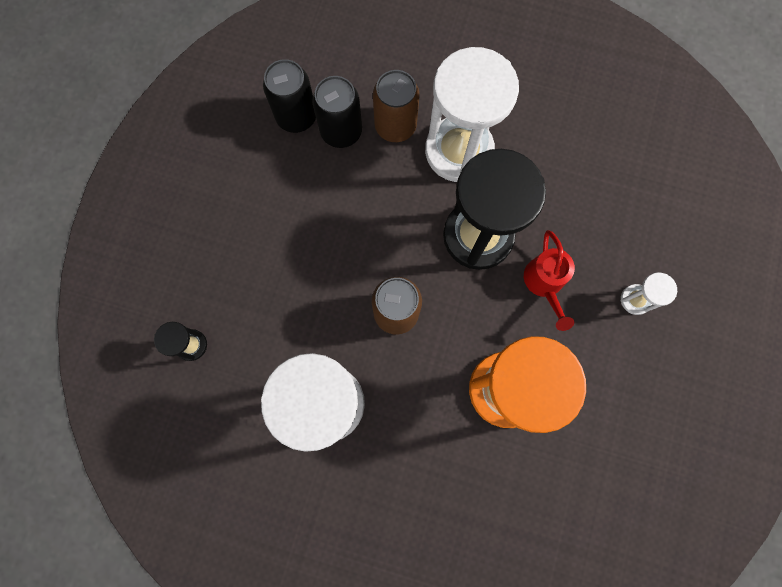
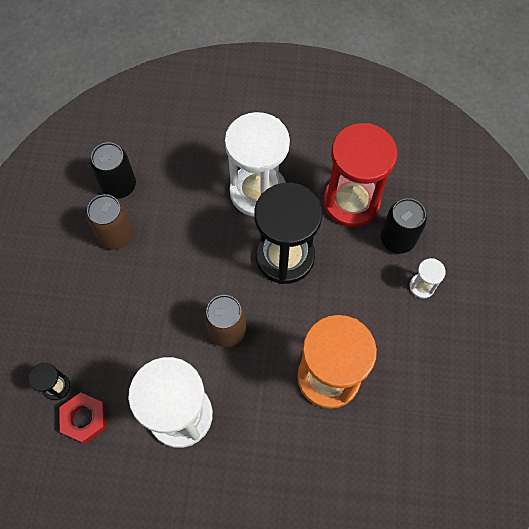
camera: 10 degrees left, 10 degrees down
(217, 388) = (84, 419): none -> red nut
(341, 131) = (158, 192): black can -> black can (397, 239)
(395, 126) = (202, 180): brown can -> brown can (116, 235)
(544, 283) = (346, 286): red watering can -> none
(568, 182) = (351, 202): none -> red hourglass

